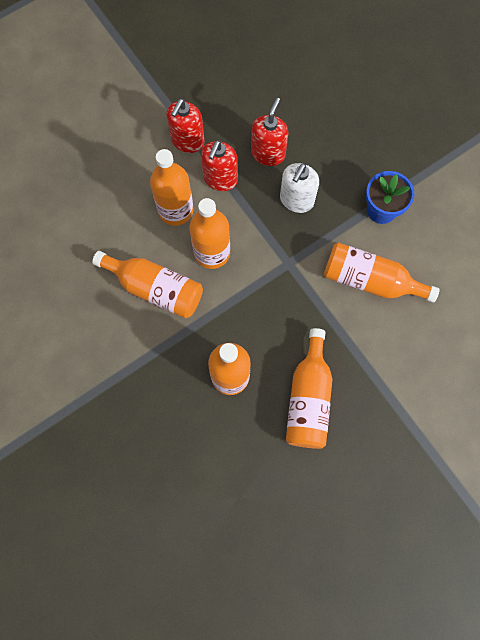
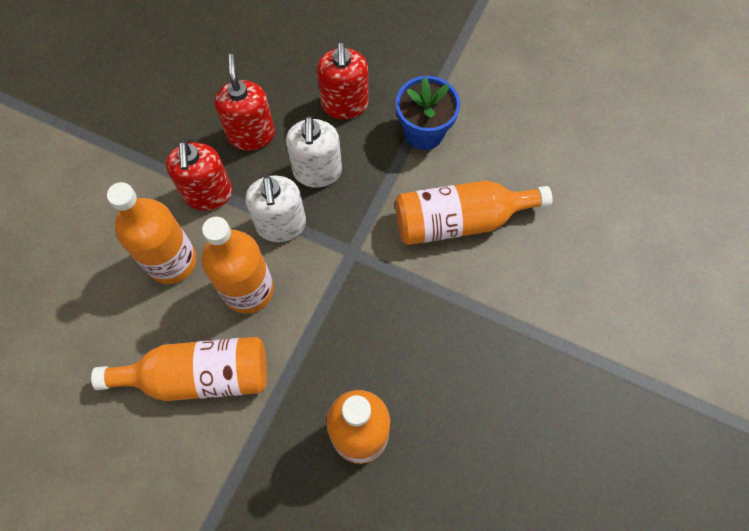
camera: 30 degrees left, 5 degrees down
(187, 141) = (141, 169): red soap dispenser -> red soap dispenser (345, 105)
(254, 223) = (281, 225): none -> white soap dispenser
(308, 398) = (473, 406): orange bottle -> none

